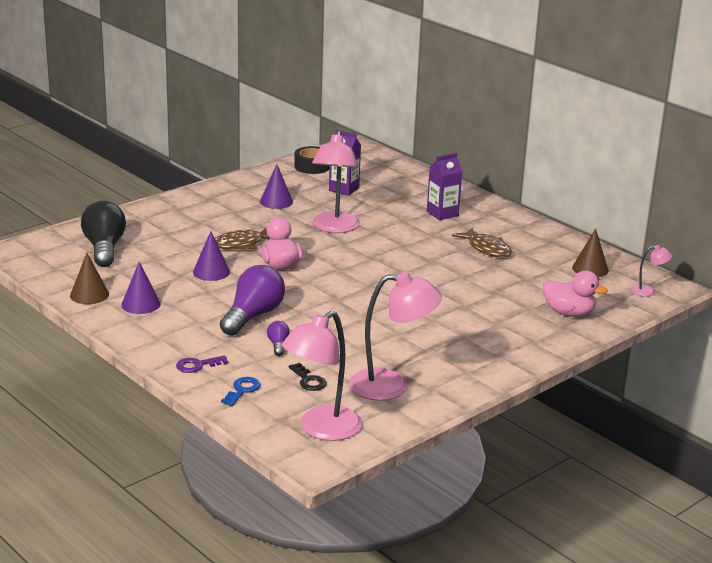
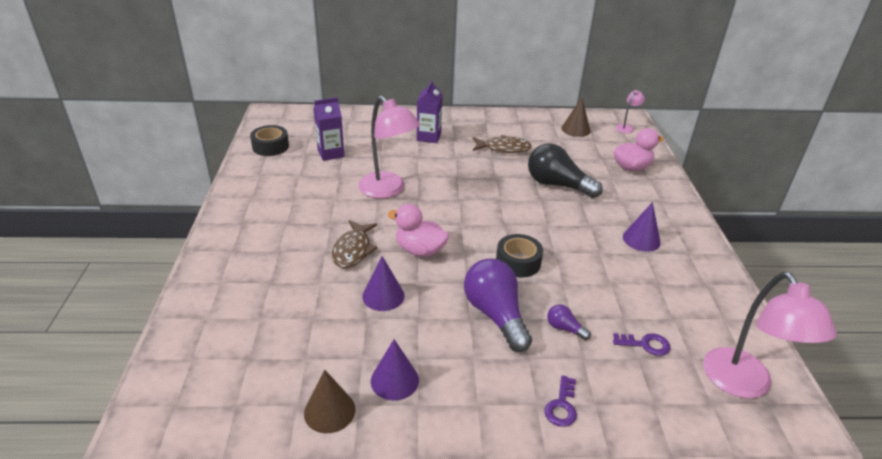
camera: 50 degrees left, 10 degrees up
(104, 248) = (243, 343): black light bulb -> black light bulb (557, 185)
(242, 390) = (635, 399): blue key -> none
(276, 201) = (303, 193): purple cone -> purple cone (641, 239)
(308, 380) = (645, 344): black key -> purple key
(328, 305) = (518, 262): none -> black tape
(391, 385) = (686, 301): pink lamp -> none

